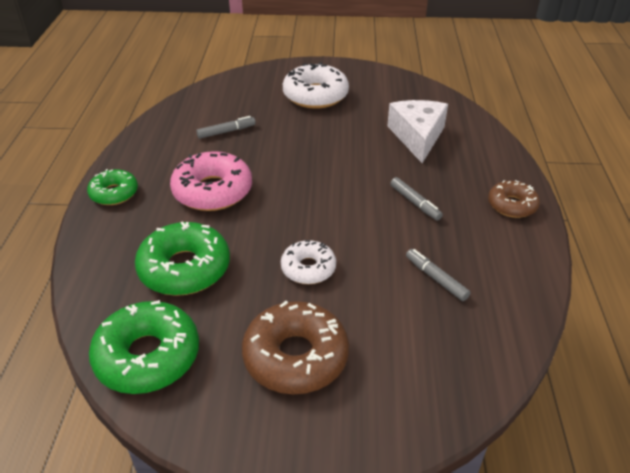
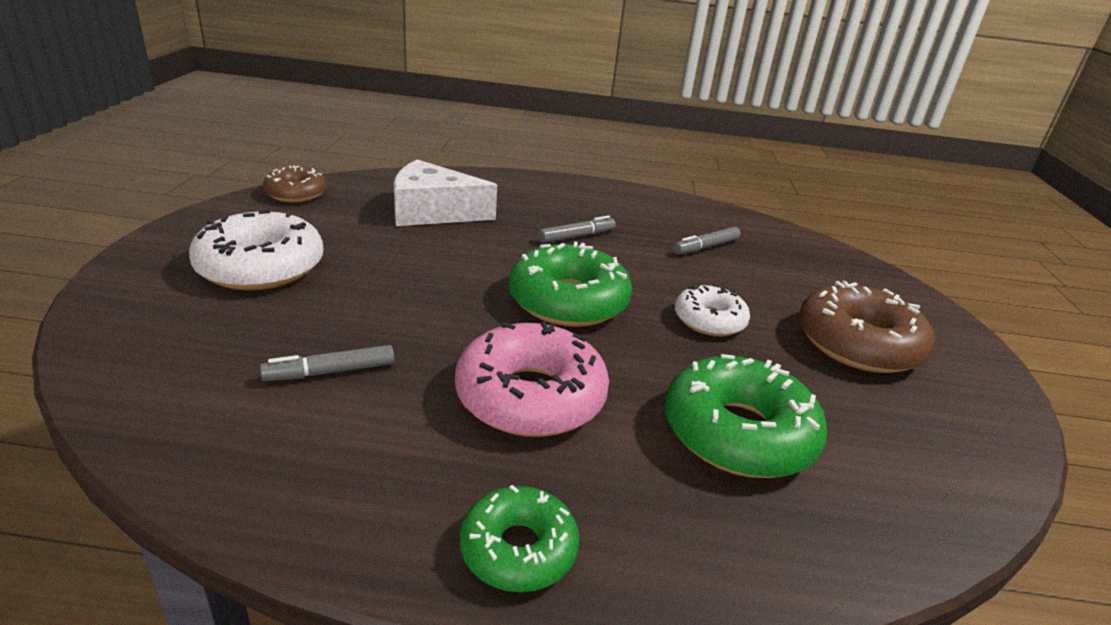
camera: 90 degrees left, 10 degrees down
(147, 356) = (930, 472): green donut -> green donut (568, 301)
(226, 132) = (330, 372): grey marker -> grey marker turned 90 degrees counterclockwise
(512, 205) = (583, 191): brown donut -> brown donut (296, 193)

